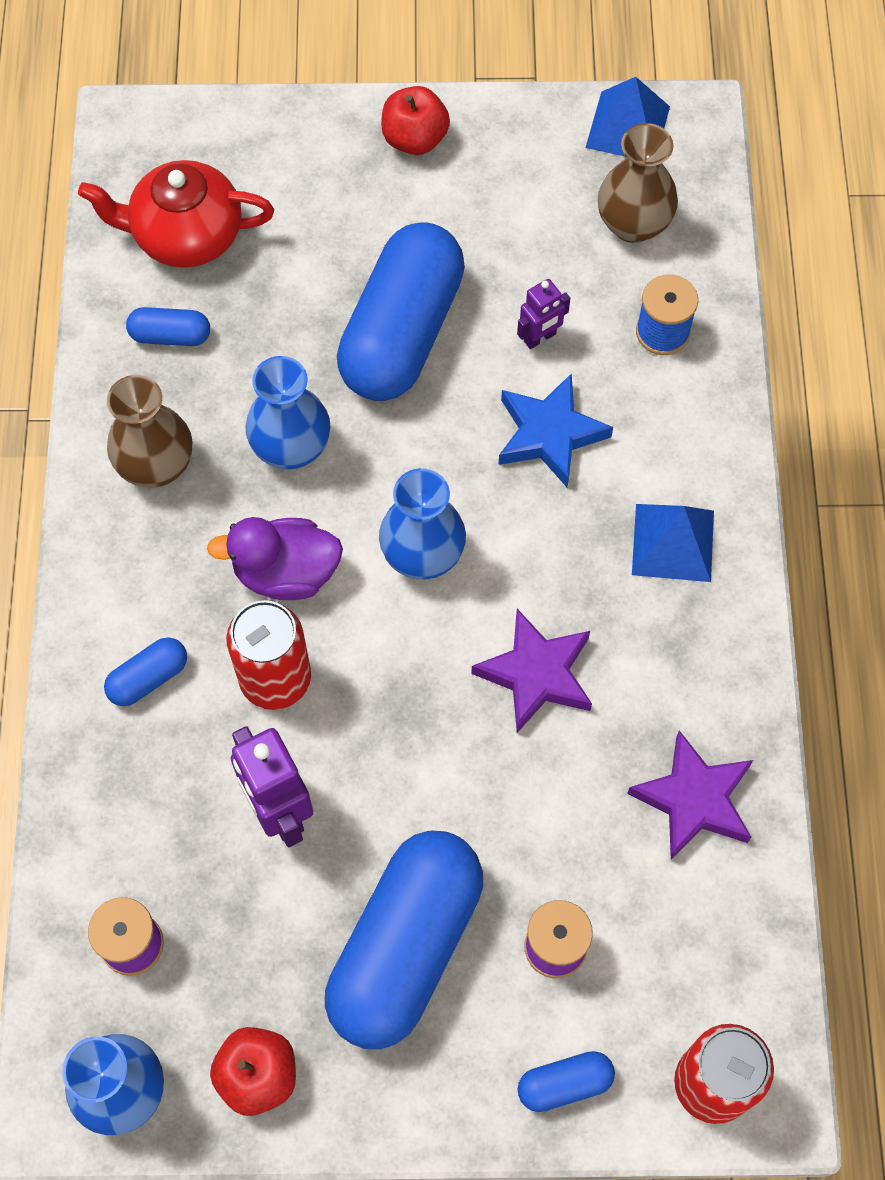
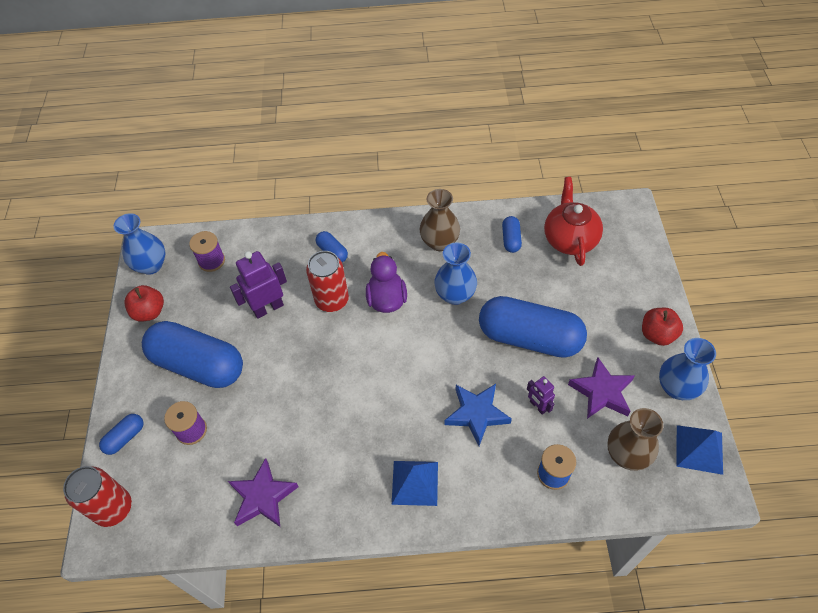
camera: 90 degrees right, 10 degrees down
(422, 554) = (400, 357): blue vase -> blue vase (676, 387)
(536, 674) = (334, 414): purple star -> purple star (601, 392)
(564, 1084) = (125, 437): blue capsule -> blue capsule turned 60 degrees clockwise

